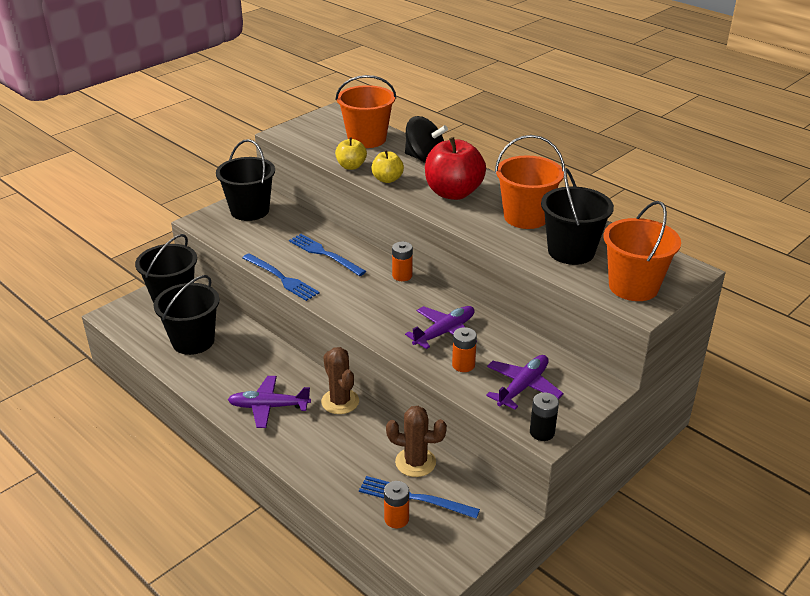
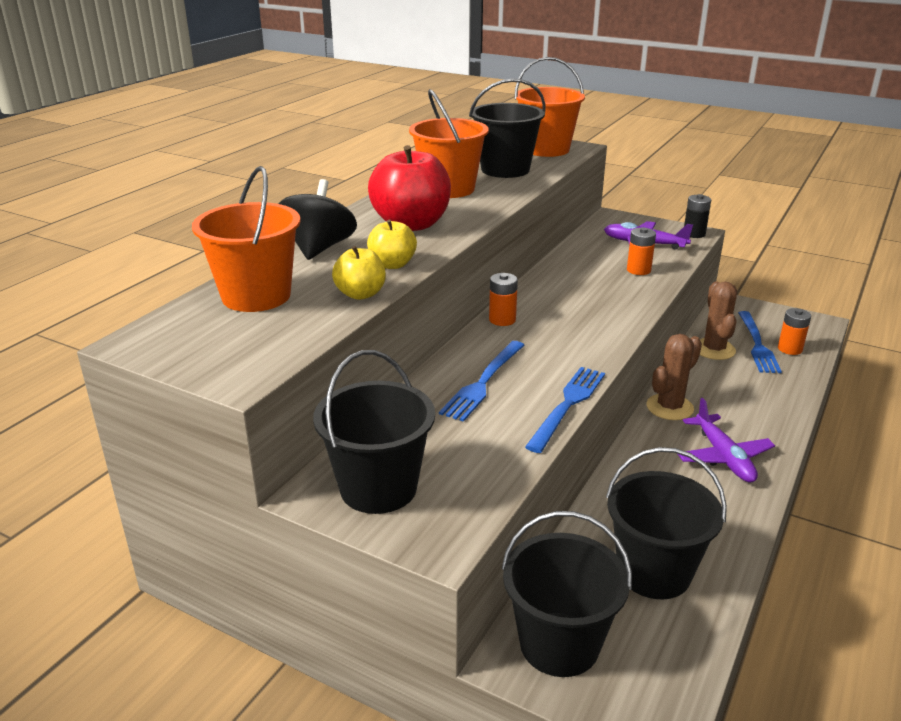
camera: 105 degrees left, 5 degrees down
(444, 332) = (594, 284): purple plane -> none

